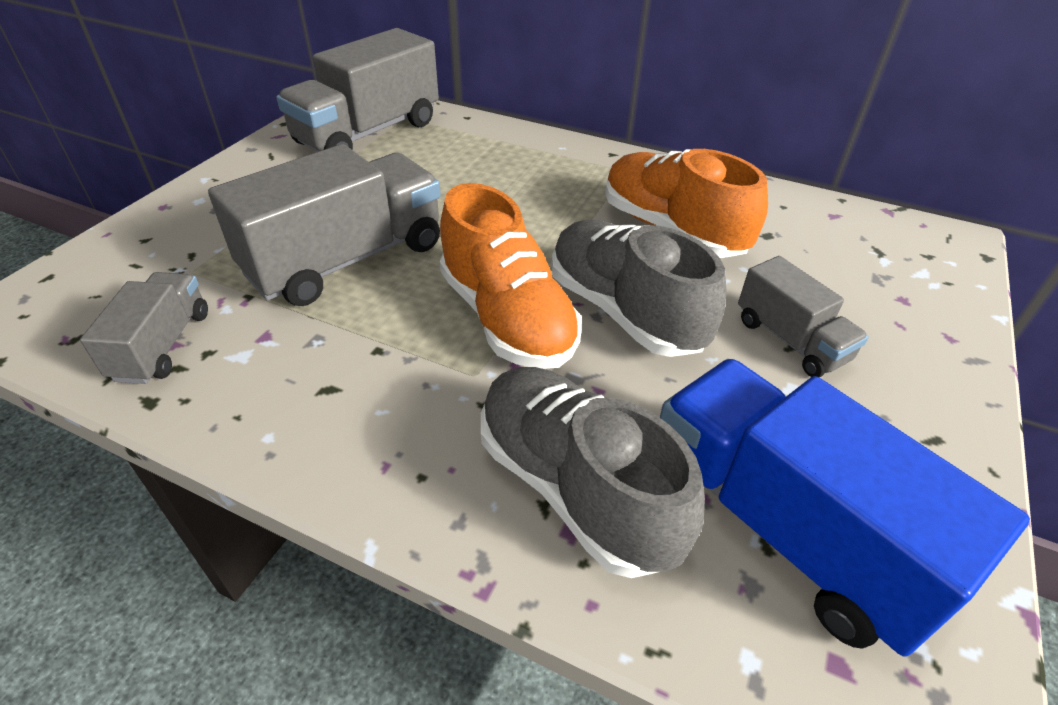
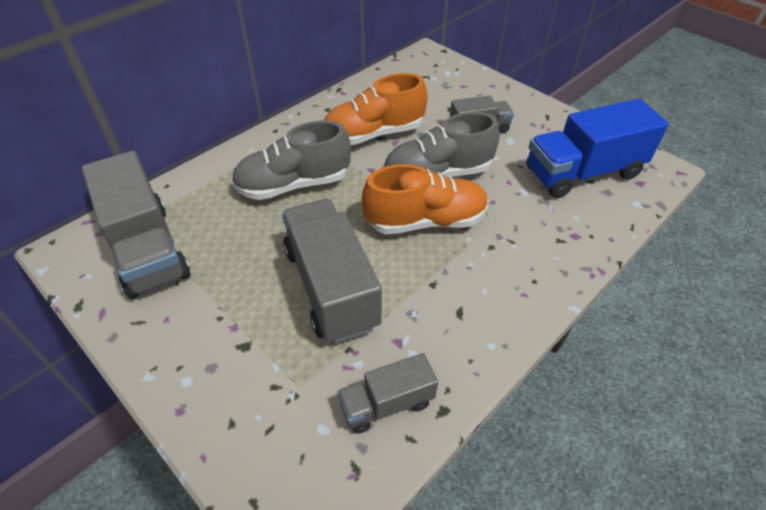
camera: 70 degrees left, 5 degrees up
(162, 345) = (387, 404): grey truck -> grey truck turned 45 degrees counterclockwise
(575, 487) = (551, 227): grey shoe -> grey shoe (293, 185)

